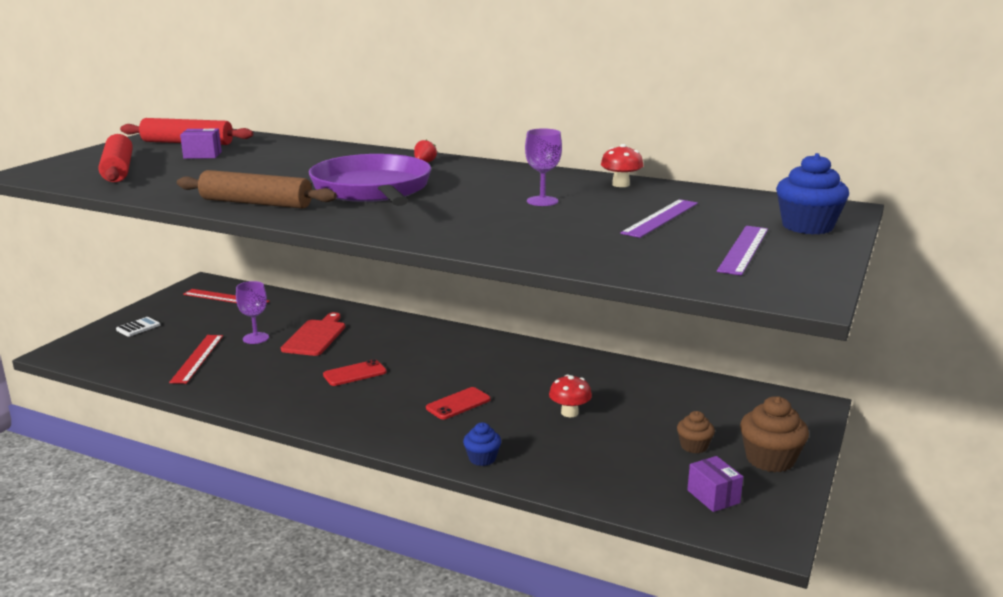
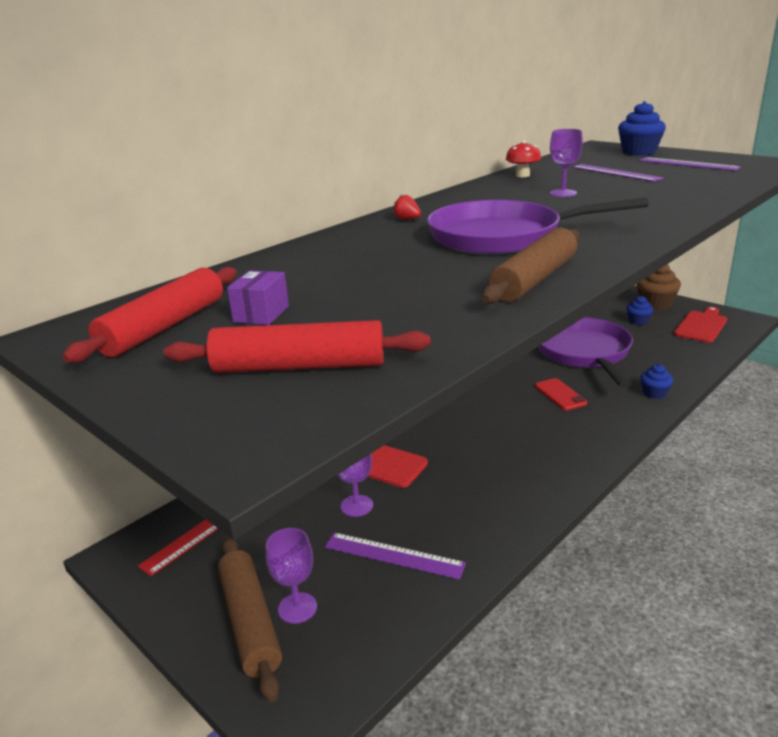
camera: 70 degrees left, 5 degrees up
(138, 327) = (250, 622): white calculator -> brown rolling pin
(148, 338) = (297, 608): none -> purple goblet
(197, 358) = (393, 555): red ruler -> purple ruler
(355, 373) = (482, 442): red phone -> none
(569, 413) = (584, 353): red mushroom -> purple pan
(694, 446) = (638, 321): brown cupcake -> blue cupcake
(713, 496) = (701, 326): purple box -> red cutting board

